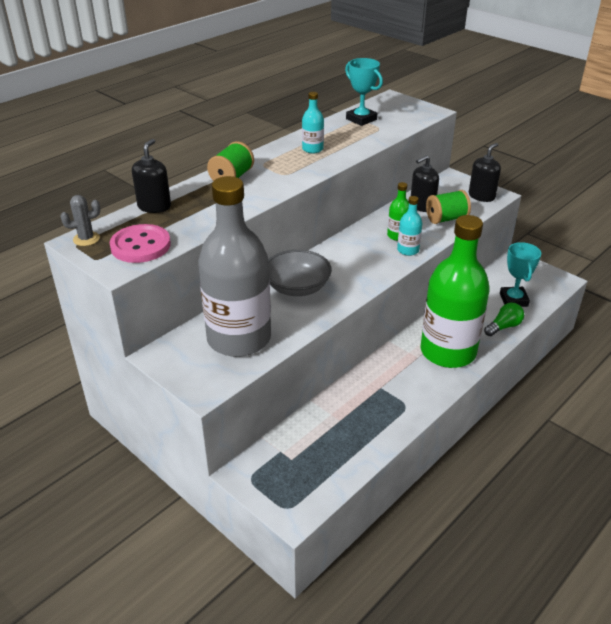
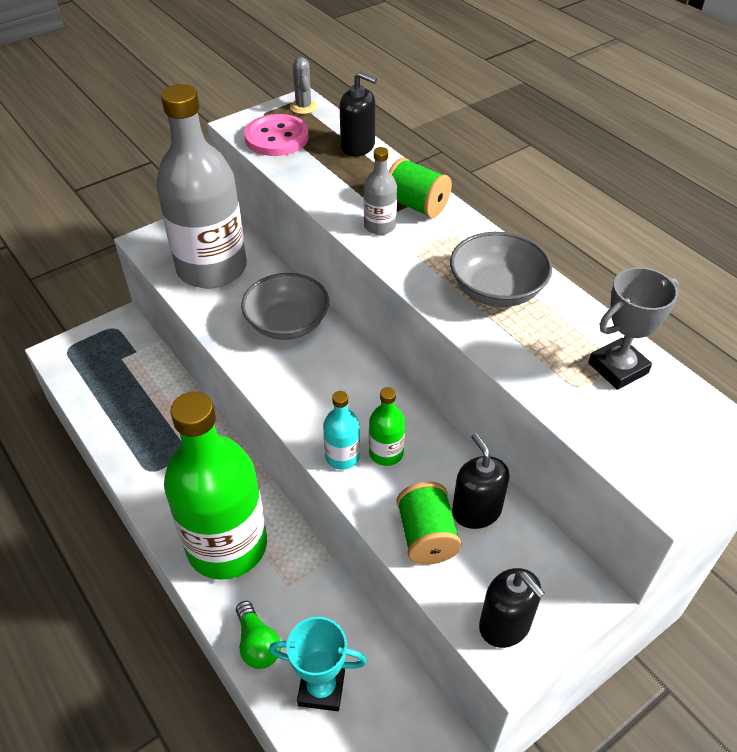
camera: 100 degrees right, 10 degrees up
(259, 189) = (380, 226): none -> grey bottle
(312, 149) = (496, 290): turquoise bottle -> grey bowl
(361, 119) = (618, 368): turquoise trophy -> grey trophy

